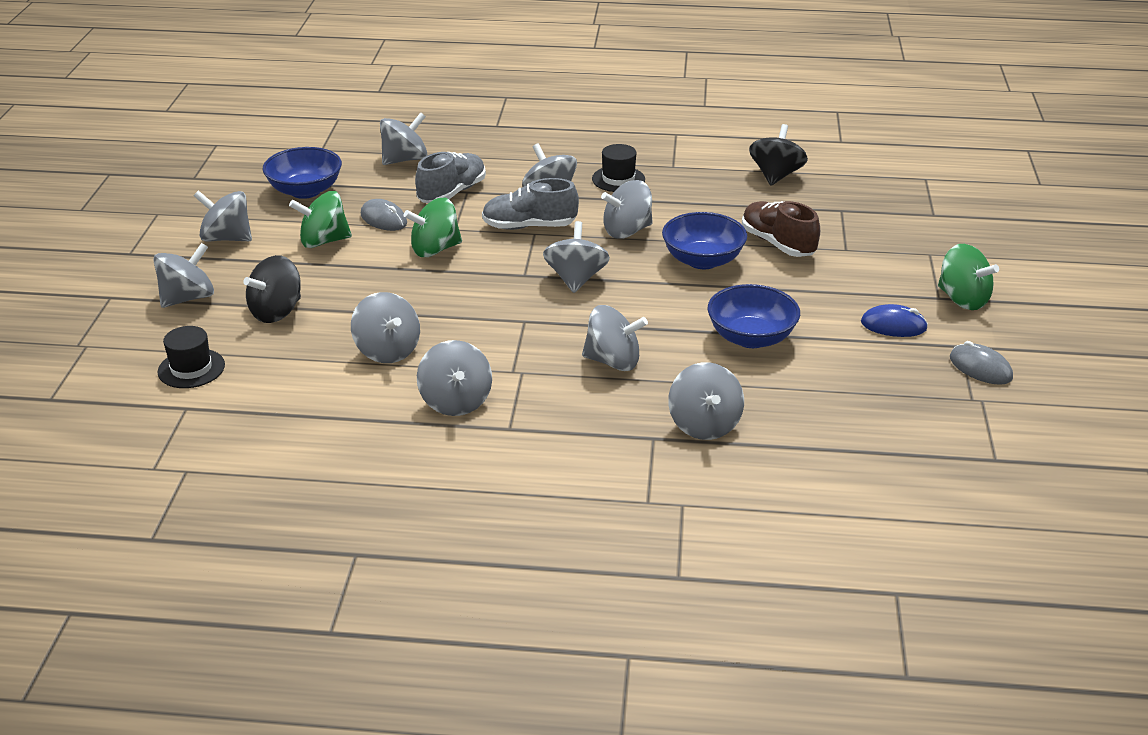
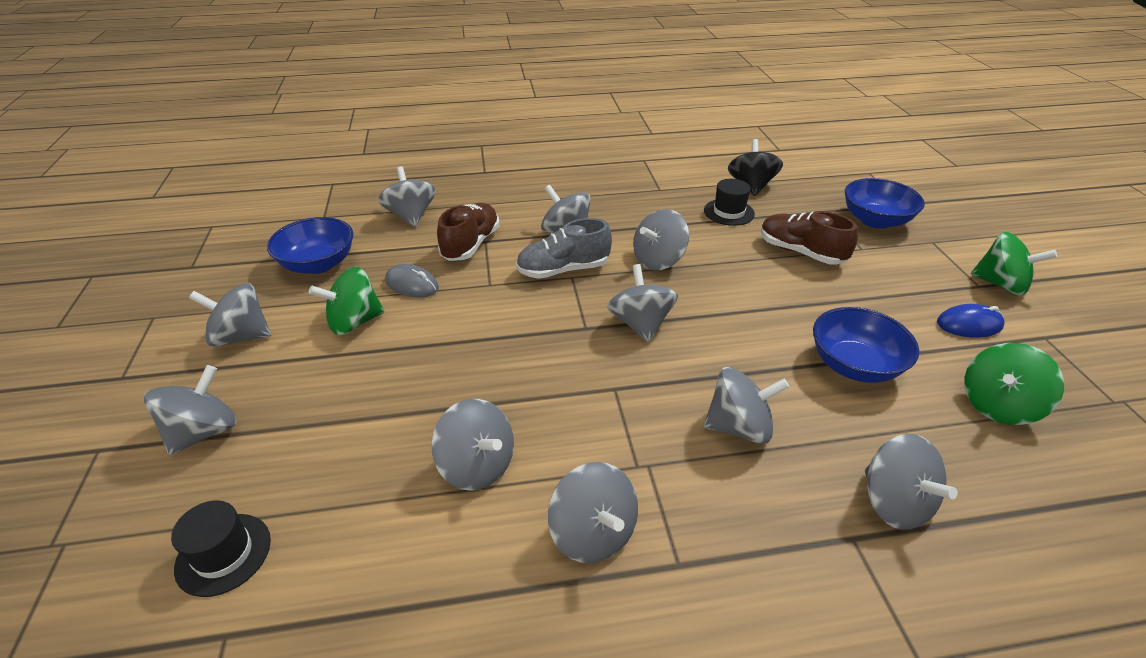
camera: 15 degrees left, 5 degrees up
(276, 312) = (322, 432): black spinning top -> none
(405, 159) = (411, 216): grey spinning top -> grey spinning top turned 60 degrees counterclockwise
(435, 249) = (479, 312): green spinning top -> green spinning top (997, 405)
(452, 193) = (471, 244): grey shoe -> brown shoe
(618, 179) = (620, 208): black hat -> black hat (729, 212)
(702, 260) = (747, 281): blue bowl -> blue bowl (875, 220)
(980, 368) = (1086, 360): grey mouse -> none

